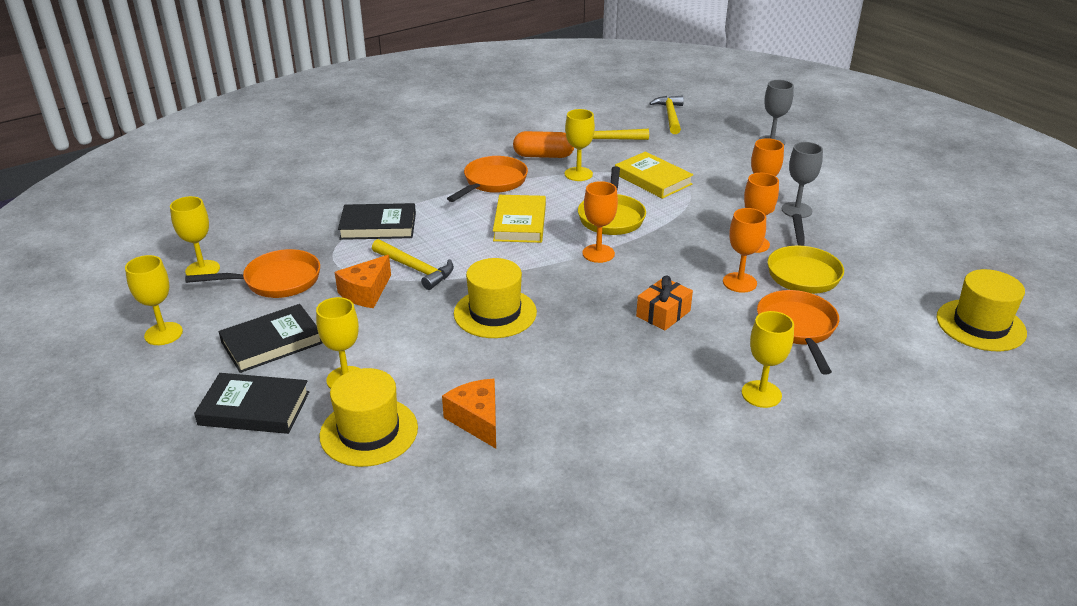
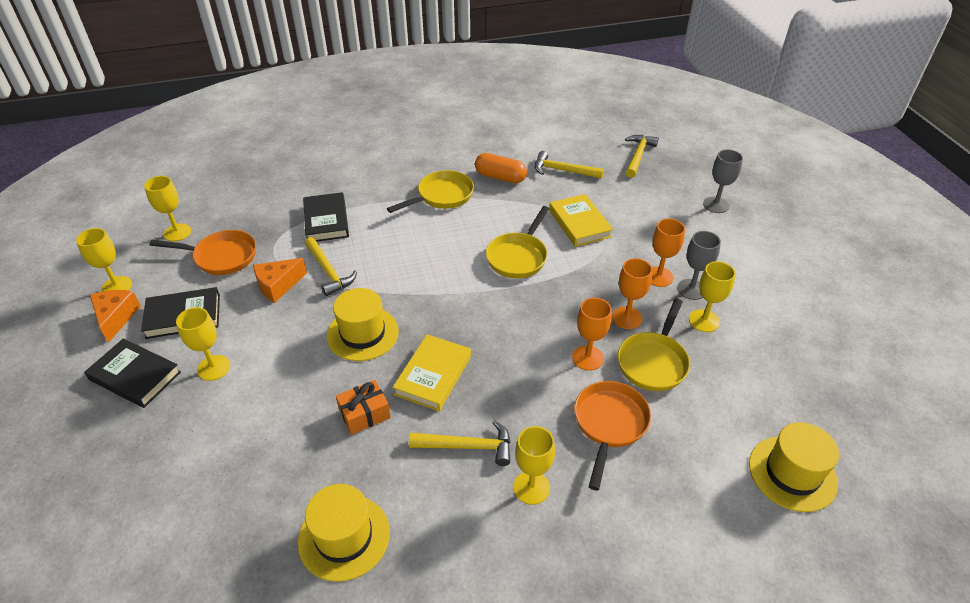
camera: 20 degrees right, 10 degrees up
(369, 432) = (199, 424): yellow hat -> yellow hat (344, 537)
(378, 226) = (326, 221): black book -> black book turned 60 degrees clockwise
(477, 420) = (284, 439): orange cheese -> orange cheese (116, 318)
(493, 182) = (442, 196): orange pan -> yellow pan
(520, 223) = (438, 244): yellow book -> yellow book (433, 375)
(578, 174) = (518, 203): yellow goblet -> yellow goblet (704, 321)
(598, 253) = (483, 293): orange goblet -> none
(663, 313) = (499, 373): orange gift -> orange gift (364, 414)
(675, 378) = (468, 446): none -> yellow hammer

